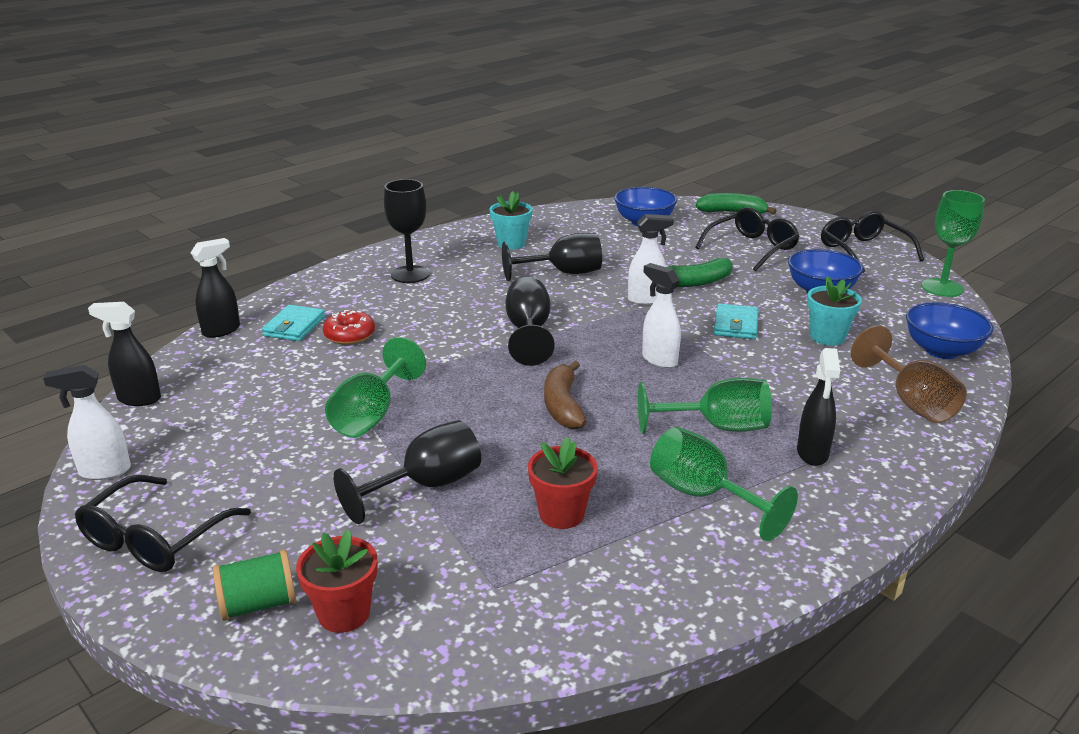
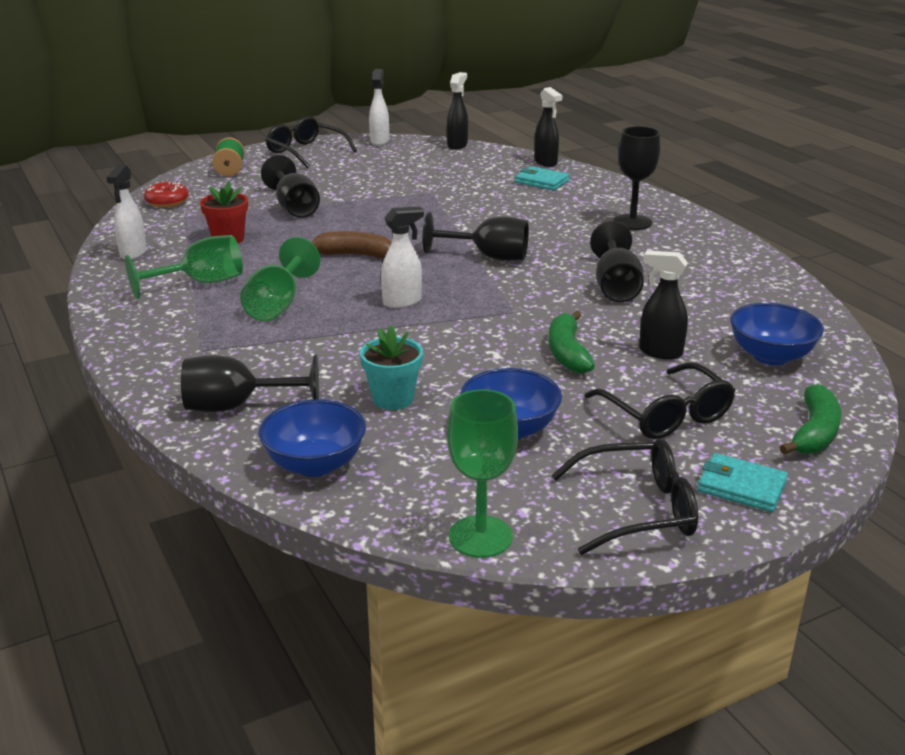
camera: 105 degrees right, 0 degrees up
(344, 613) = (203, 185): red flower pot -> none
(349, 335) = (517, 197): red donut -> red donut (167, 201)
(371, 415) = (391, 198): green goblet -> none
(511, 243) = (704, 271): turquoise flower pot -> none
(646, 300) = (532, 318): white spray bottle -> white spray bottle (133, 253)
(736, 325) = (450, 353): turquoise wallet -> turquoise wallet (741, 487)
(812, 454) = (207, 334): black spray bottle -> black spray bottle (660, 352)
(911, 402) = (237, 406): brown goblet -> black goblet

